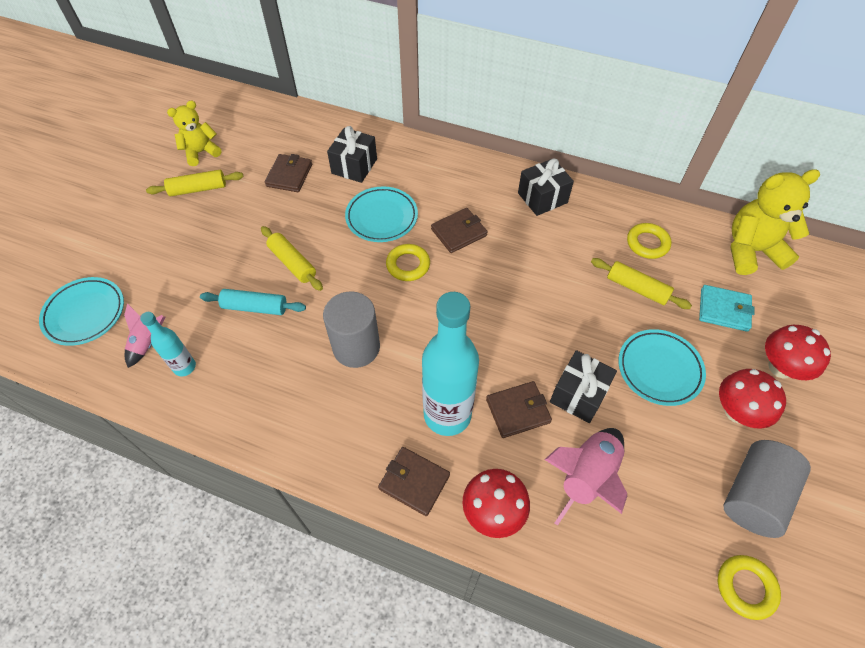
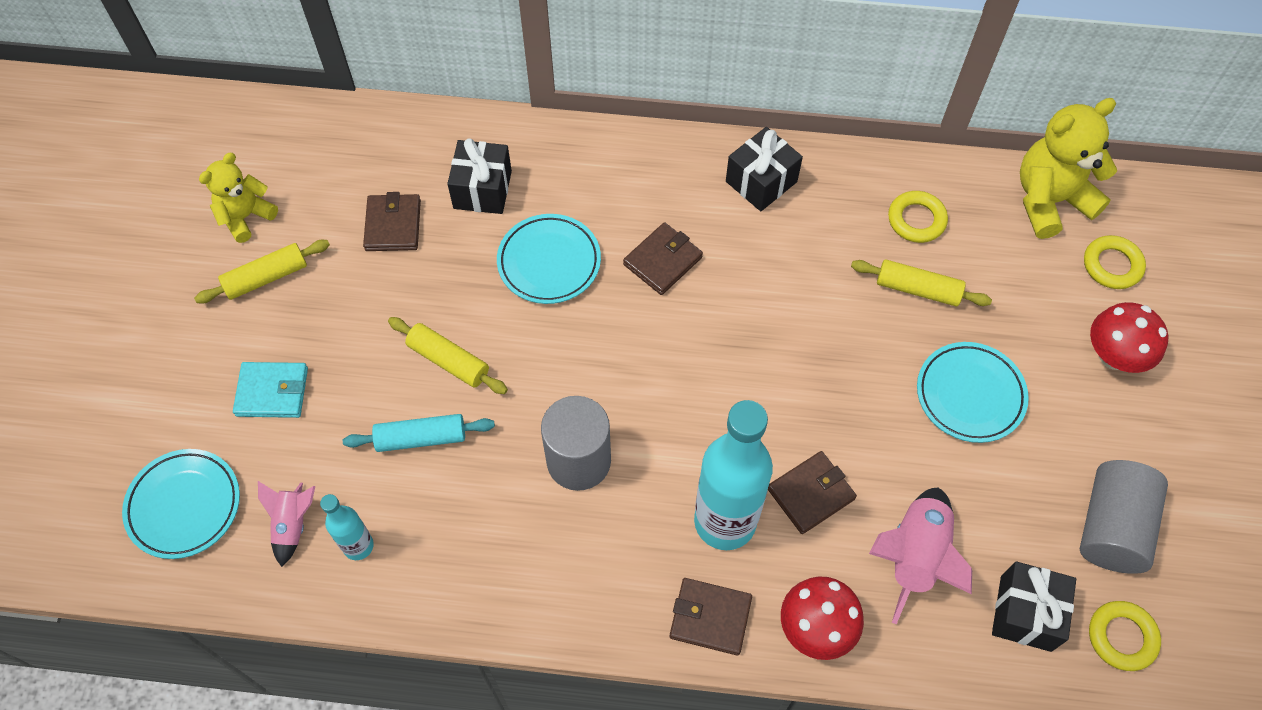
camera: 15 degrees left, 5 degrees up
(408, 265) = (609, 326): yellow ring -> yellow ring (1112, 265)
(578, 394) = (879, 453): black gift -> black gift (1025, 613)
(724, 310) = (1032, 293): turquoise wallet -> turquoise wallet (272, 392)
(737, 411) = (1073, 427): red mushroom -> none

